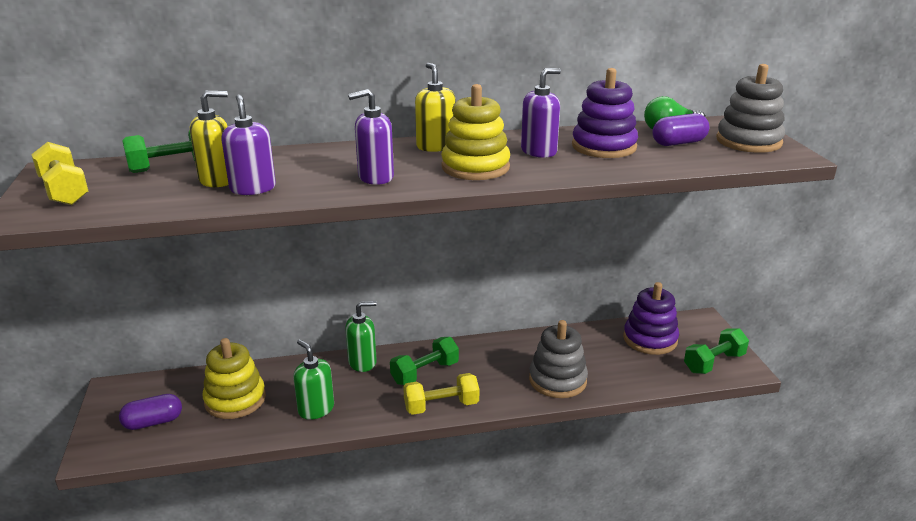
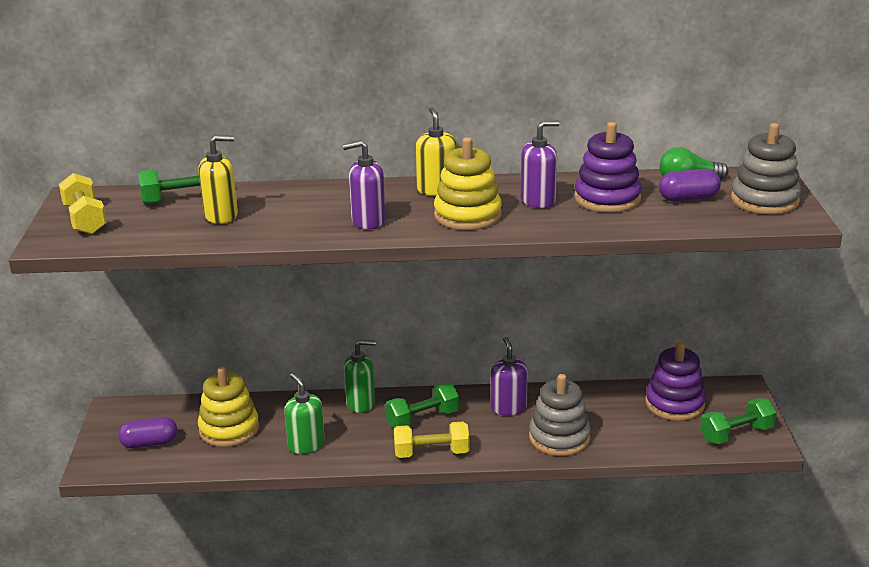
camera: 10 degrees right, 0 degrees up
(253, 188) = (252, 226): purple soap dispenser -> purple soap dispenser (508, 407)

